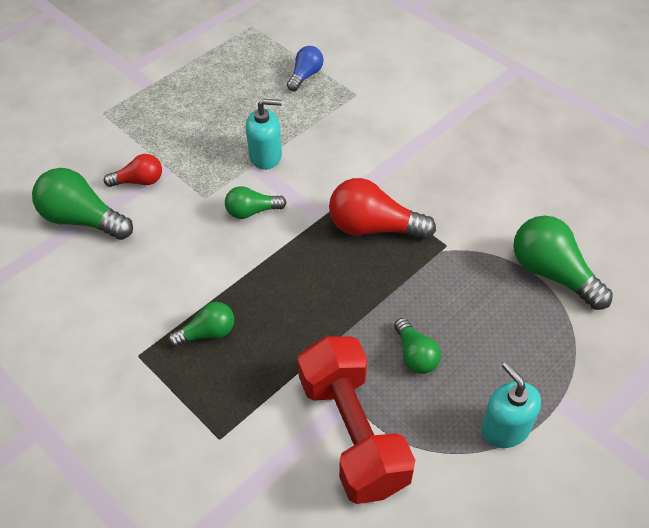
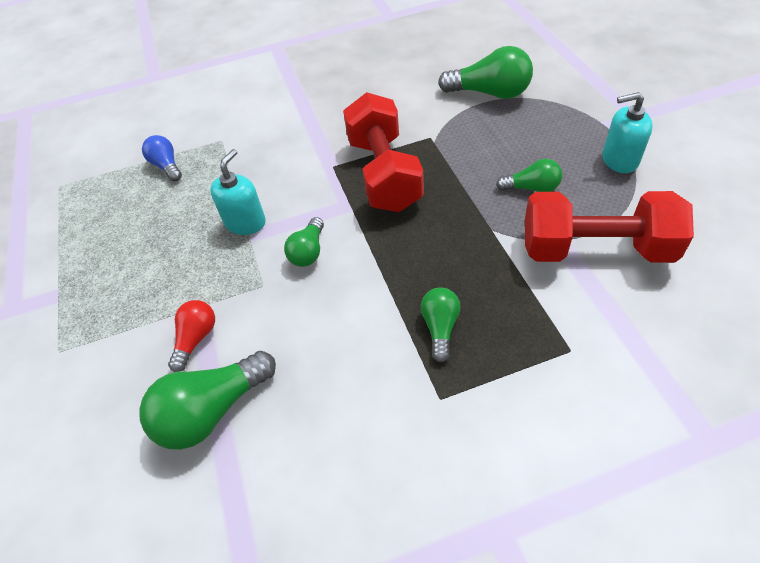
camera: 60 degrees left, 0 degrees up
(374, 227) = (384, 173): red light bulb -> red dumbbell
(552, 274) = (489, 93): green light bulb -> green light bulb turned 150 degrees counterclockwise

